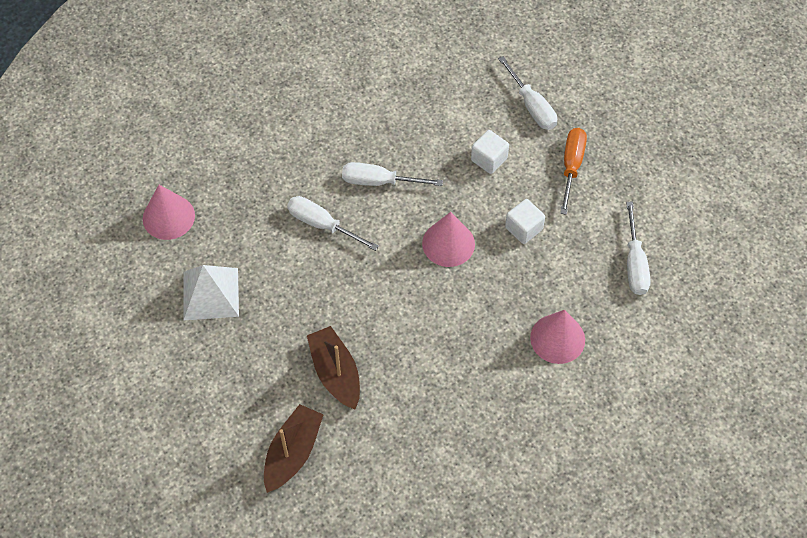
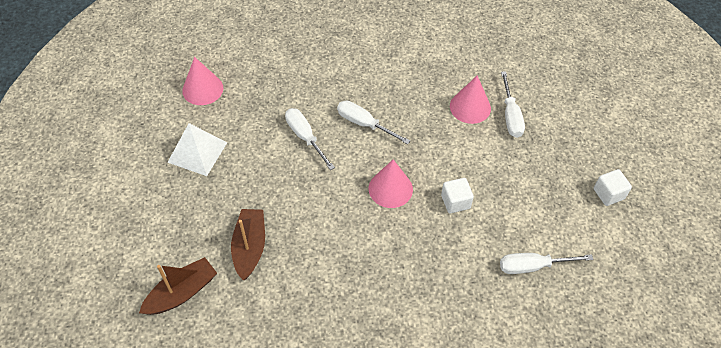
camera: 25 degrees right, 5 degrees down
(489, 159) = (456, 141): white cube -> white cube (608, 194)
(557, 338) = (436, 298): pink cone -> pink cone (470, 107)
(571, 166) = (519, 171): orange screwdriver -> none
(634, 263) = (532, 266): white screwdriver -> white screwdriver turned 60 degrees clockwise

